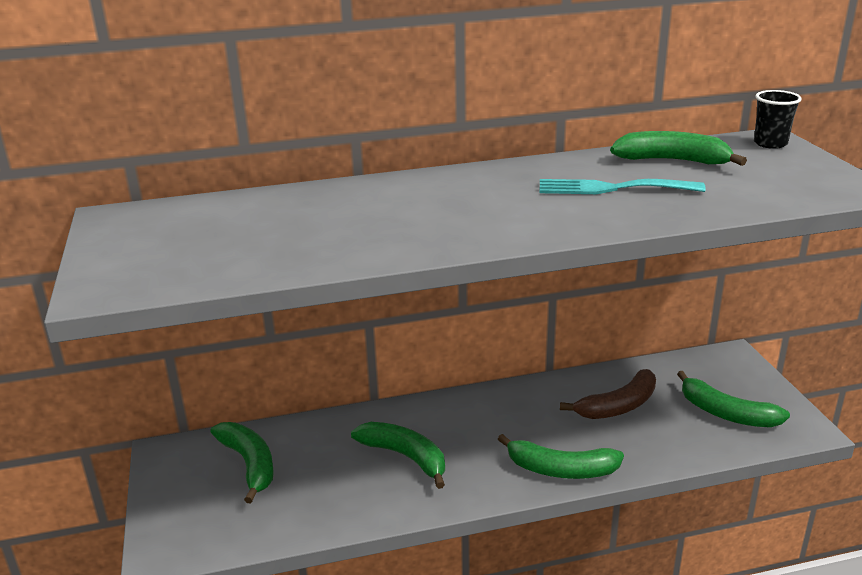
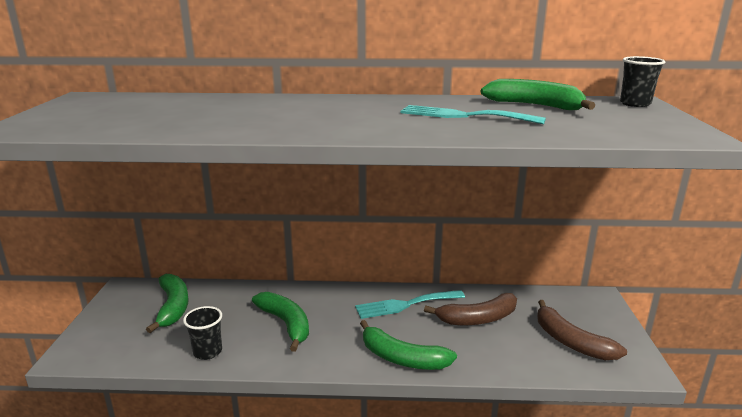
camera: 15 degrees right, 5 degrees down
(333, 510) = (207, 352): none -> black cup
(530, 405) = (405, 305): none -> turquoise fork
(726, 413) = (571, 341): green banana -> brown banana

